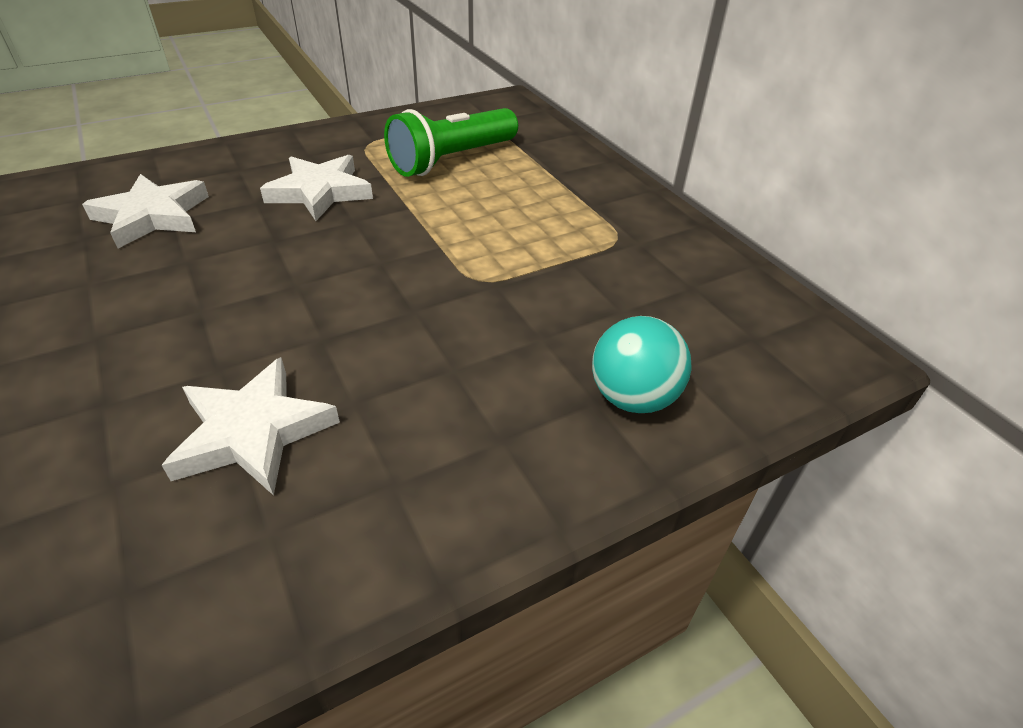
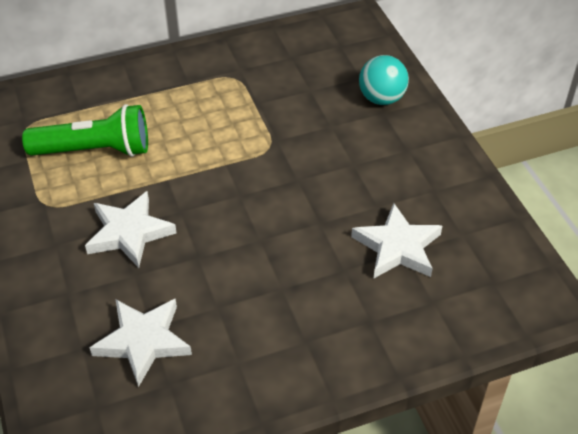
camera: 80 degrees left, 5 degrees up
(451, 160) = (95, 150): green flashlight -> green flashlight turned 60 degrees counterclockwise

